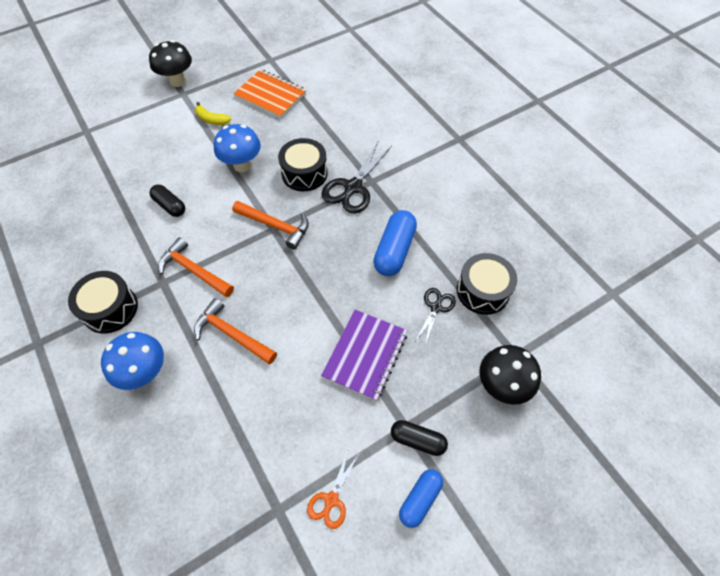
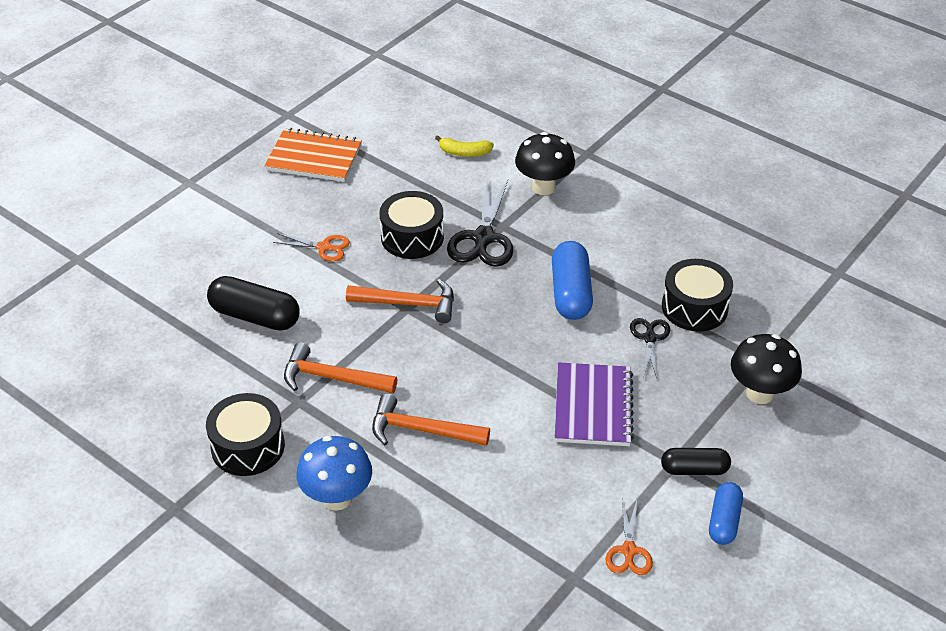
camera: 20 degrees left, 15 degrees down
(170, 206) = (255, 316): black capsule -> black capsule, size x1.58
(178, 81) = (172, 169): black mushroom -> black mushroom (543, 187)
(212, 119) = (250, 204): yellow banana -> yellow banana (464, 153)
(242, 165) = (324, 247): blue mushroom -> orange scissors

